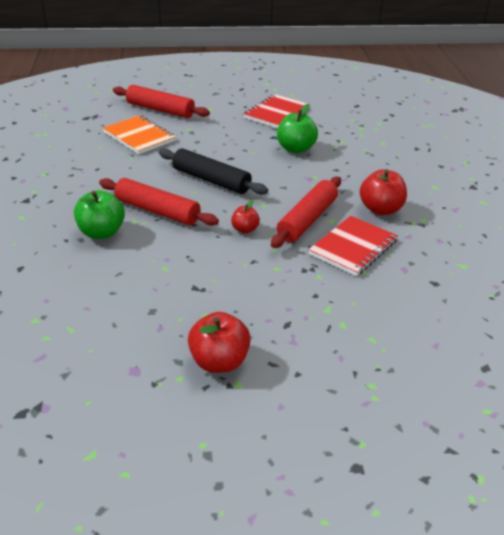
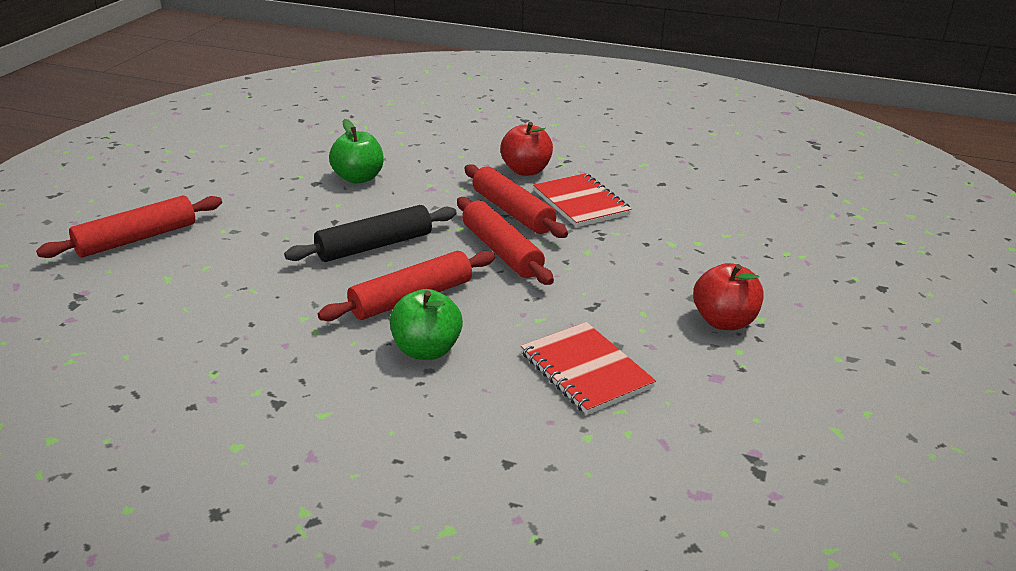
camera: 65 degrees left, 5 degrees down
(139, 136) = (197, 271): orange notebook -> none
(245, 229) = (501, 251): red apple -> red rolling pin
(276, 113) = (257, 166): red notebook -> red notebook (585, 370)

